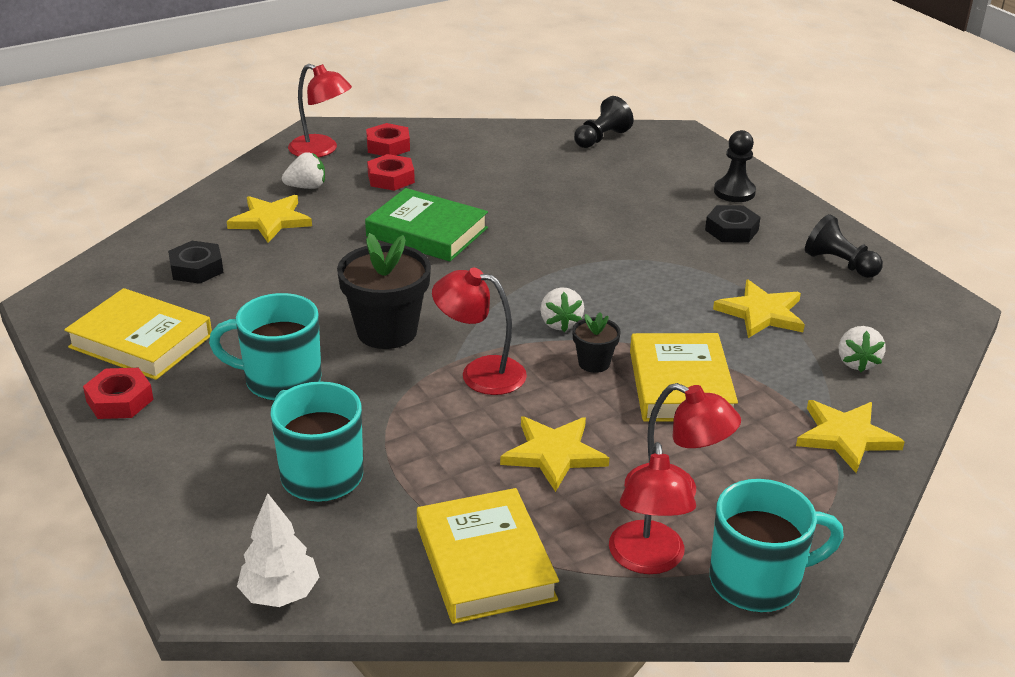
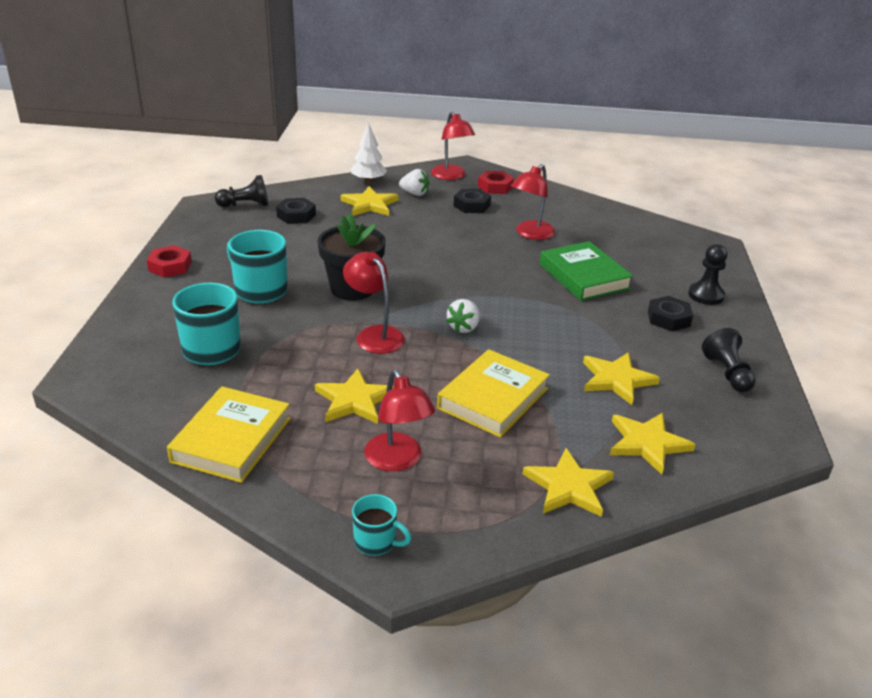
camera: 35 degrees right, 0 degrees up
(141, 341) = (219, 241): yellow book -> none
(280, 594) = (110, 399): white tree -> white tree (368, 181)
(391, 178) = (472, 205): red nut -> black nut
(427, 232) = (452, 243): green book -> green book (584, 276)
(594, 363) = (453, 360): black flower pot -> none
(601, 138) = (649, 228): black pawn -> black pawn (245, 205)
(647, 560) = (325, 490): red lamp -> red lamp (530, 234)
(758, 581) = (376, 542): turquoise mug -> turquoise mug, size x0.56
(857, 362) = (647, 443): white strawberry -> yellow star

